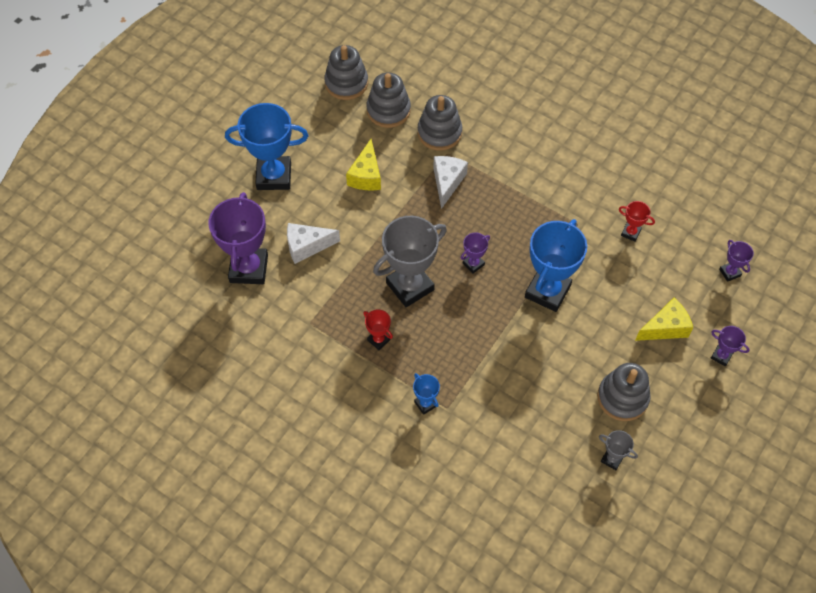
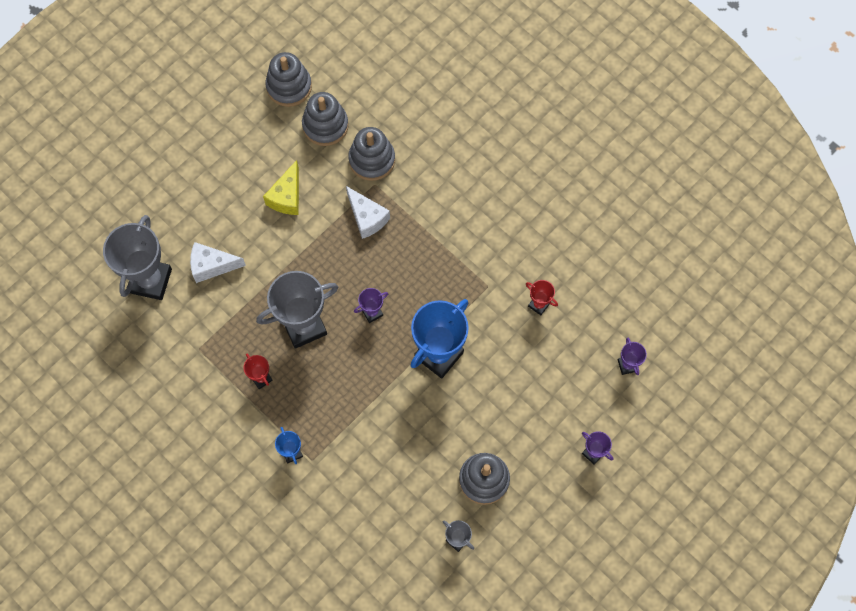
camera: 10 degrees right, 10 degrees up
(249, 268) = (150, 281): purple trophy -> grey trophy
(274, 176) = (194, 182): blue trophy -> none
(447, 182) = (367, 217): white cheese -> white cheese turned 120 degrees clockwise
(665, 327) = (546, 413): yellow cheese -> none

